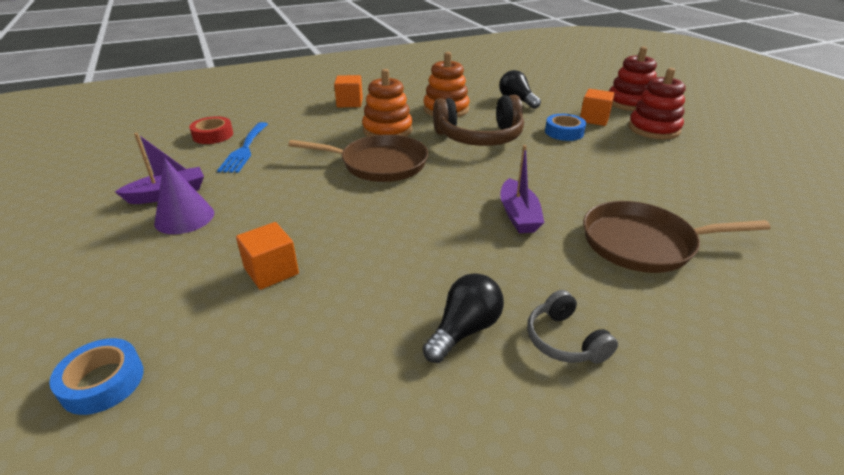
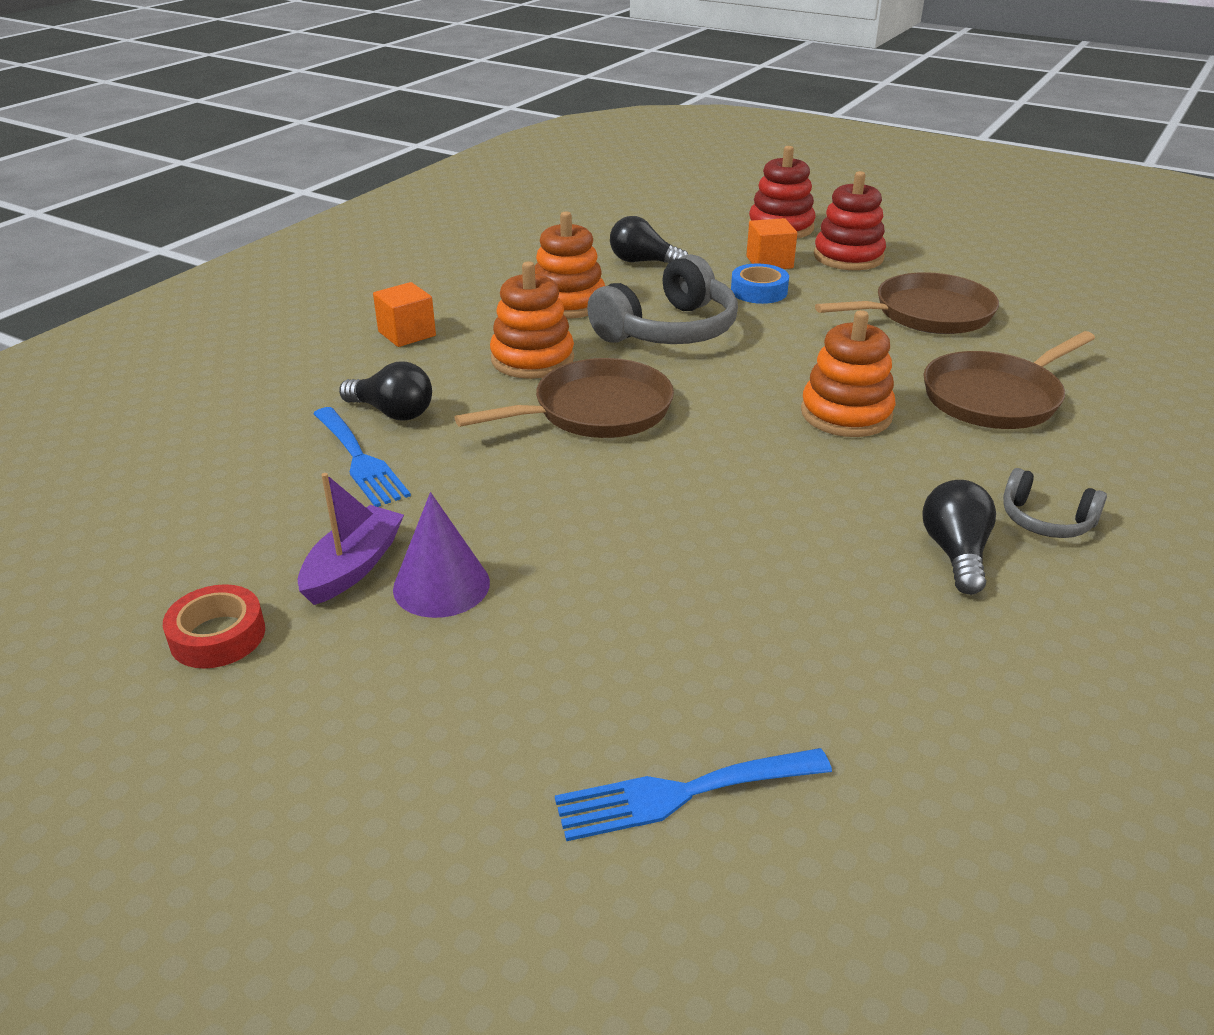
camera: 35 degrees left, 0 degrees up
(103, 382) = (681, 794): blue tape -> blue fork
(213, 135) = (262, 457): red tape -> red tape (218, 636)
(271, 271) = (673, 593): orange cube -> none
(290, 134) = (392, 412): none -> black light bulb
(479, 137) = (668, 330): brown headphones -> grey headphones
(518, 215) = (846, 414): purple boat -> orange stacking toy
(665, 176) = (927, 314): none -> brown pan

